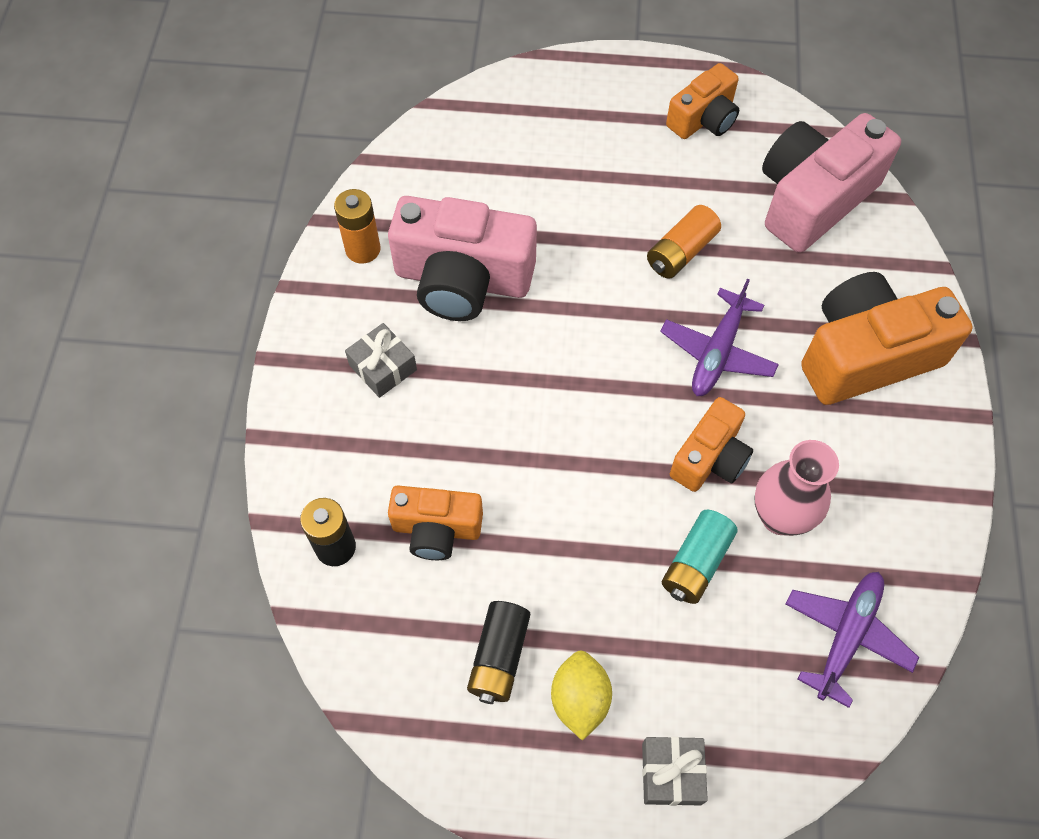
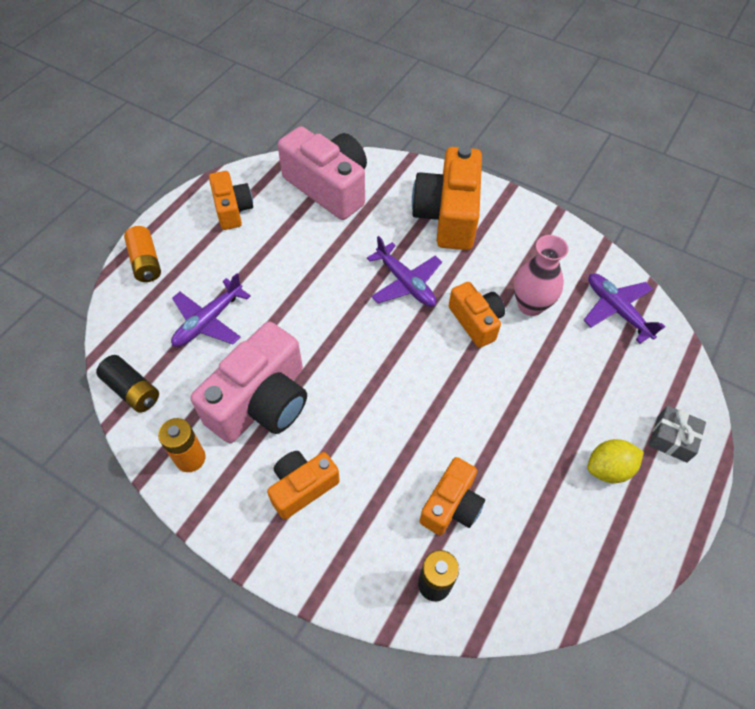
camera: 65 degrees left, 5 degrees down
(383, 367) = (302, 487): grey gift -> orange camera
(499, 657) = (562, 505): black battery -> black battery (132, 390)
(533, 178) = (208, 321): none -> purple plane
(579, 699) = (608, 468): yellow lemon -> yellow lemon turned 45 degrees counterclockwise
(681, 252) = (323, 267): orange battery -> orange battery (146, 262)
(696, 563) = (542, 362): turquoise battery -> none
(813, 199) = (329, 187): pink camera -> pink camera turned 150 degrees clockwise

